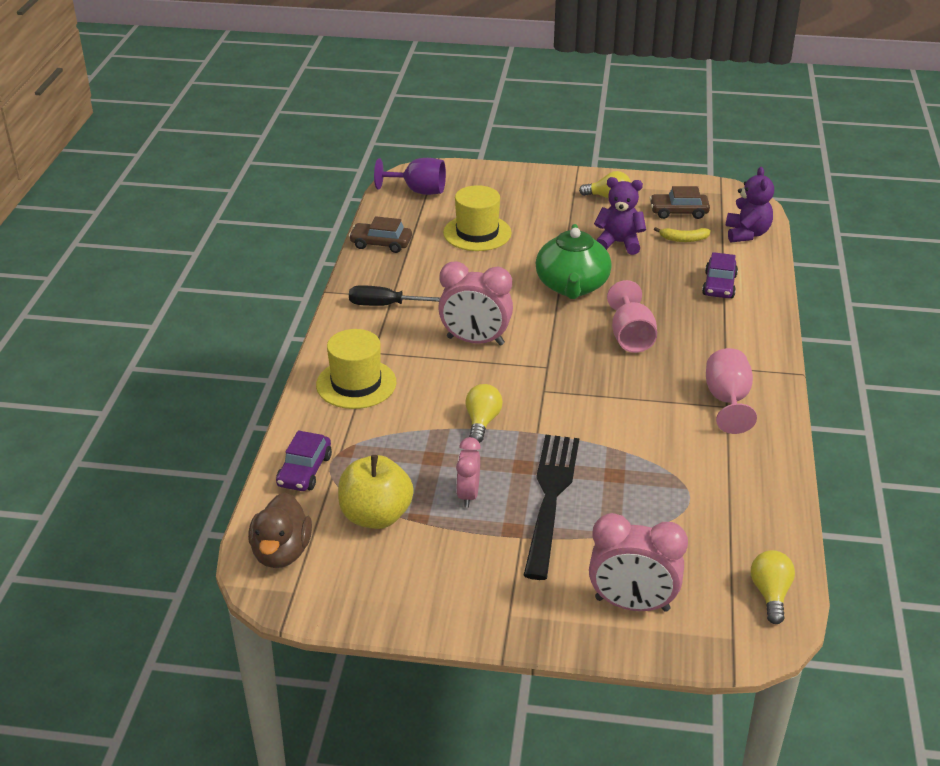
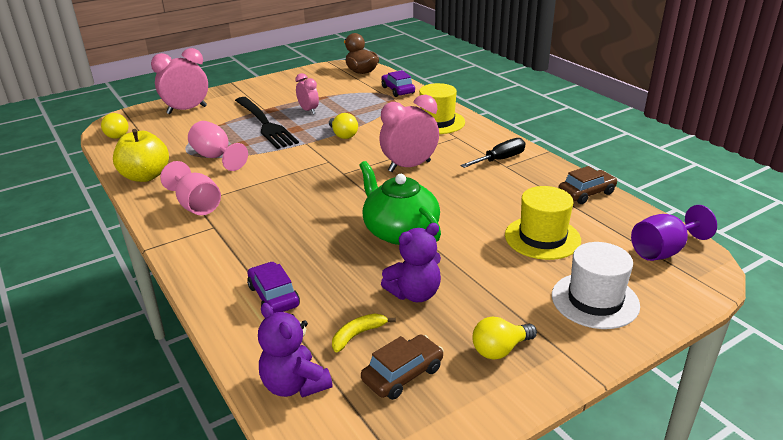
camera: 140 degrees right, 5 degrees down
(376, 516) = (340, 91): yellow apple -> yellow apple (145, 176)
(514, 191) = (595, 300): none -> white hat
(630, 337) = (308, 215): pink goblet -> pink goblet (216, 157)

